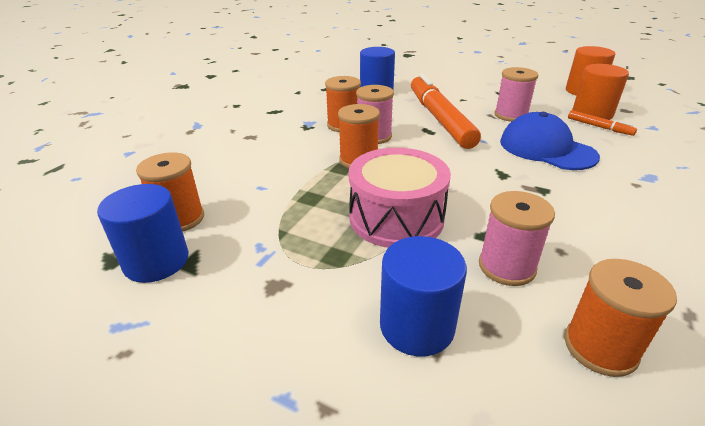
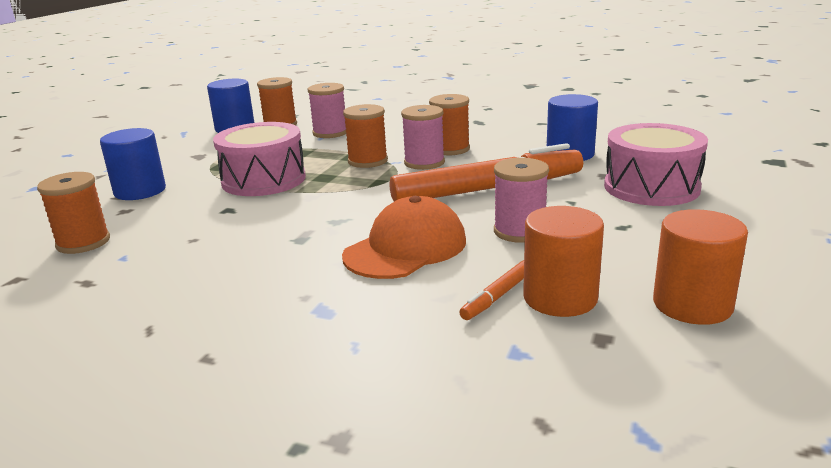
camera: 85 degrees right, 10 degrees down
(442, 80) = (651, 187): none -> pink drum
(506, 267) = (182, 217): pink spool -> pink spool (330, 133)
(546, 149) = (406, 248): blue cap -> orange cap

